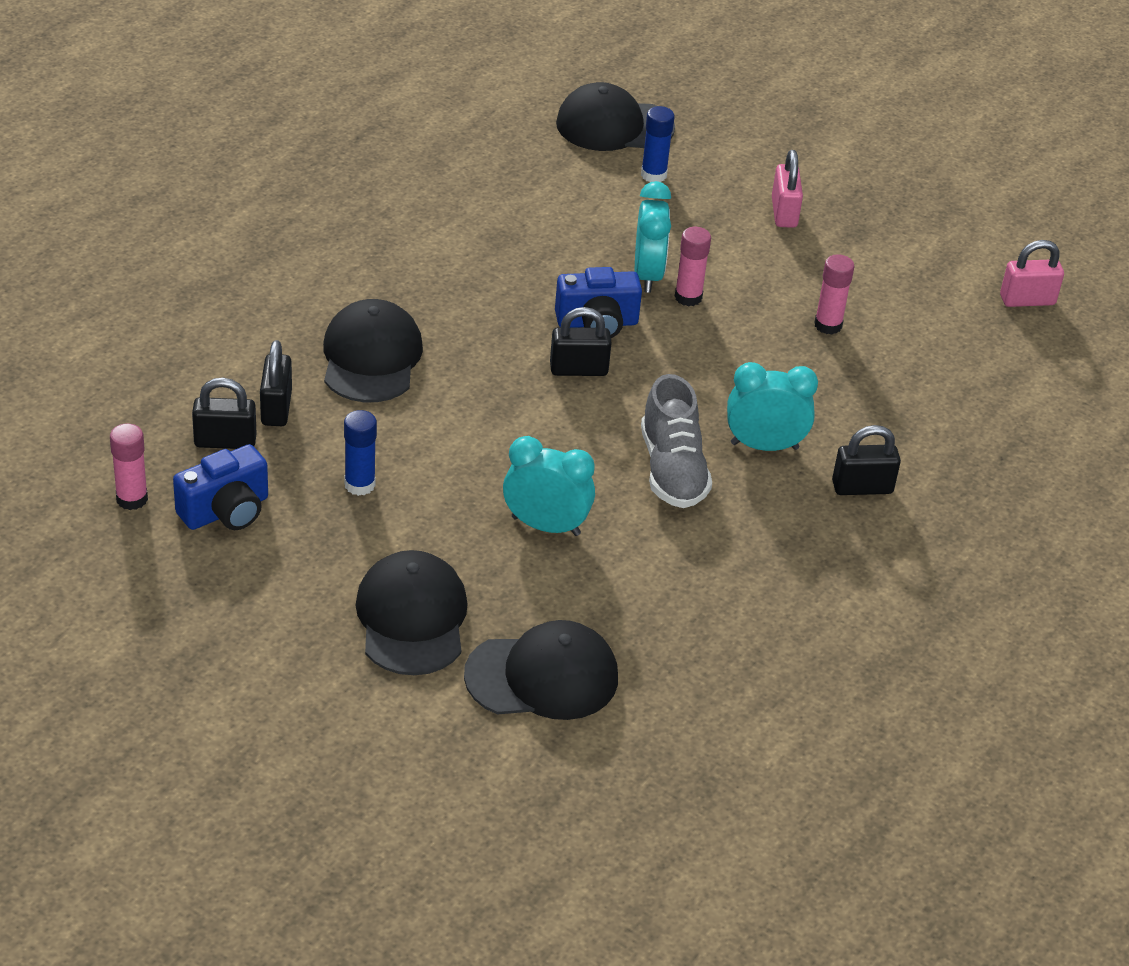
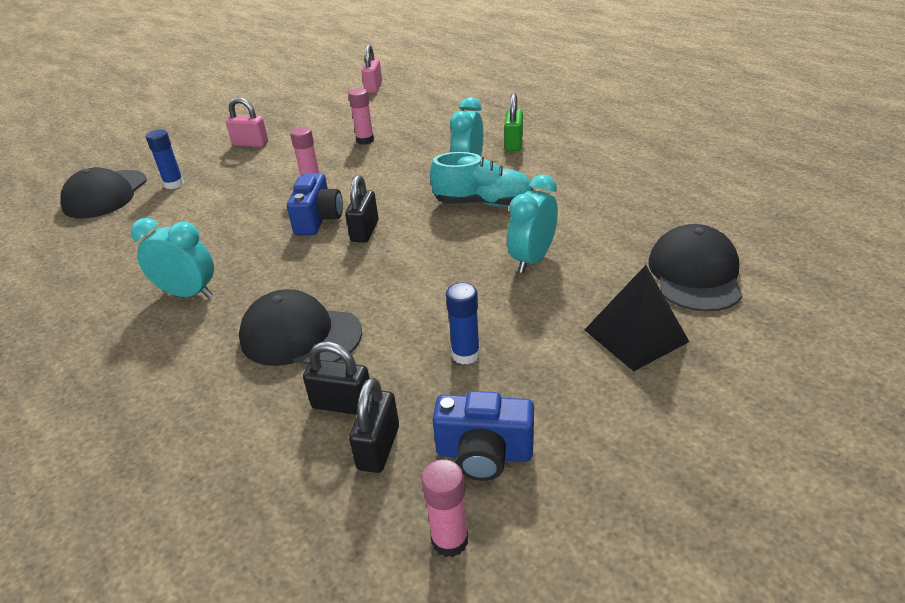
camera: 70 degrees left, 5 degrees down
(226, 511) = (484, 453): blue camera -> blue camera turned 120 degrees clockwise
(412, 618) = (635, 335): black cap -> black pyramid
(648, 275) = (279, 195): turquoise clock -> turquoise clock (188, 293)
(672, 470) = (483, 203): grey shoe -> turquoise shoe
(862, 487) = (513, 143): black padlock -> green padlock

